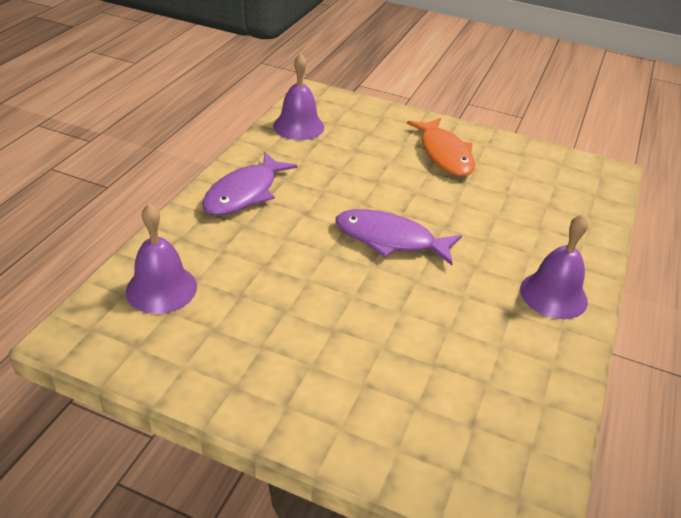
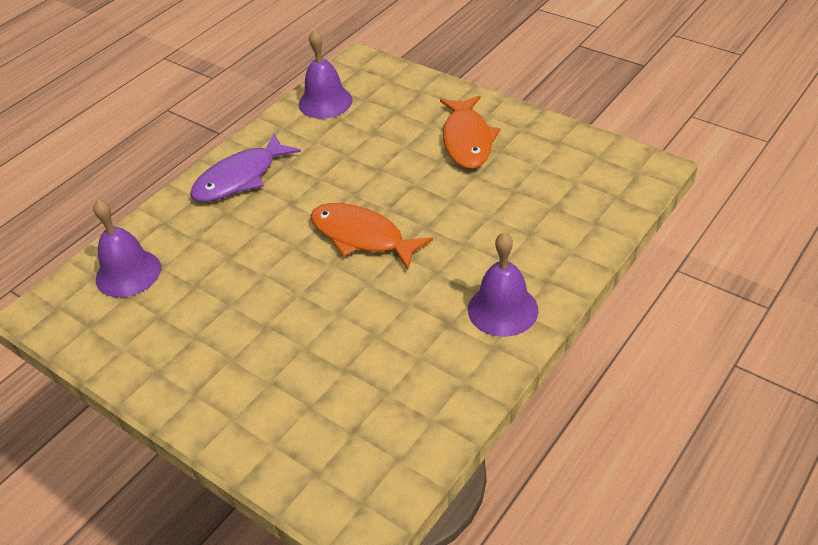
camera: 20 degrees right, 5 degrees up
(390, 239) = (362, 237): purple fish -> orange fish

